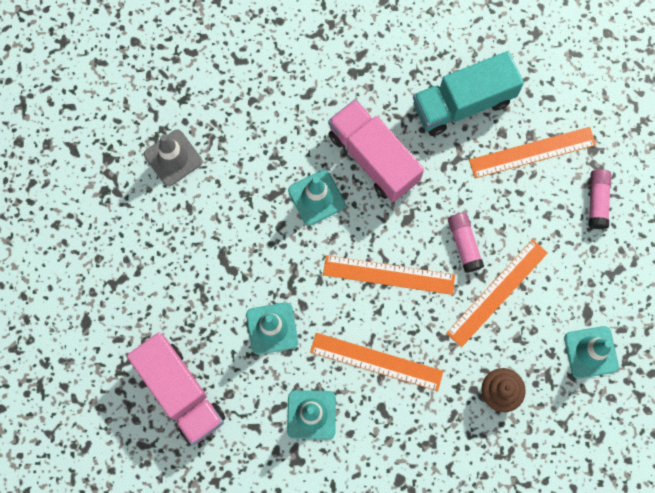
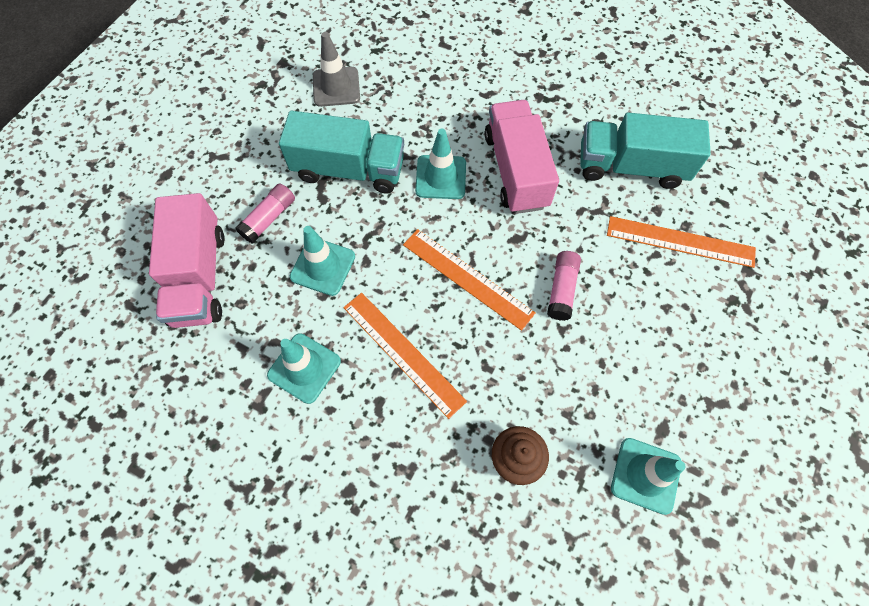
camera: 30 degrees right, 10 degrees down
(237, 232) = (349, 170): none -> turquoise truck
(497, 292) = (570, 354): orange ruler -> none
(597, 201) = (729, 321): pink glue stick -> pink glue stick (269, 218)

